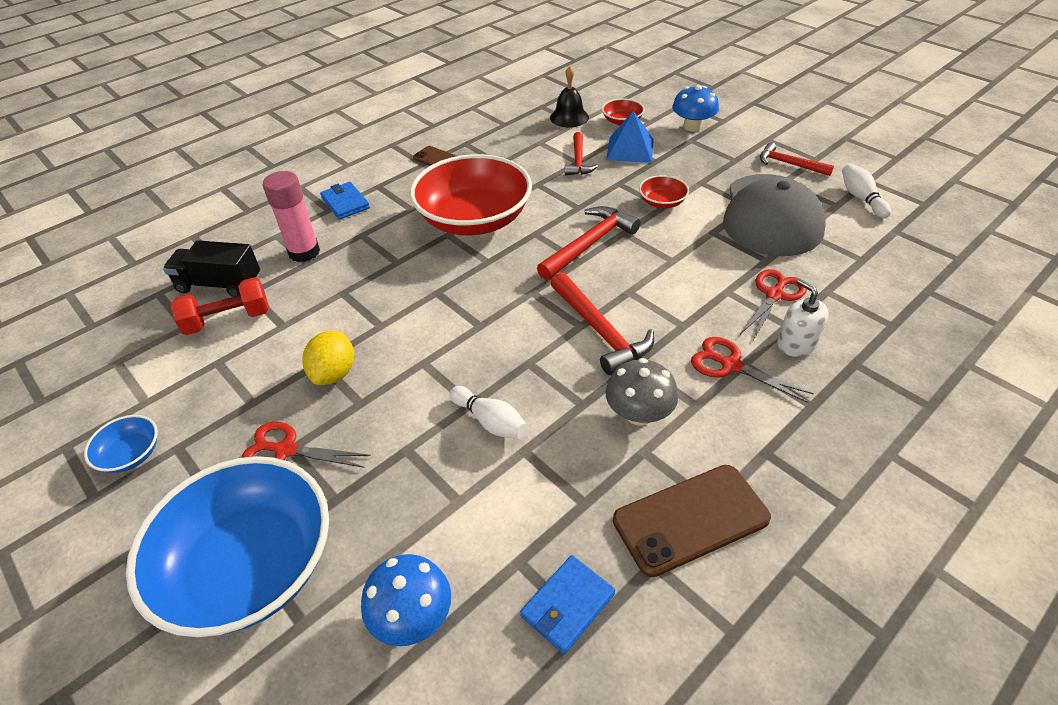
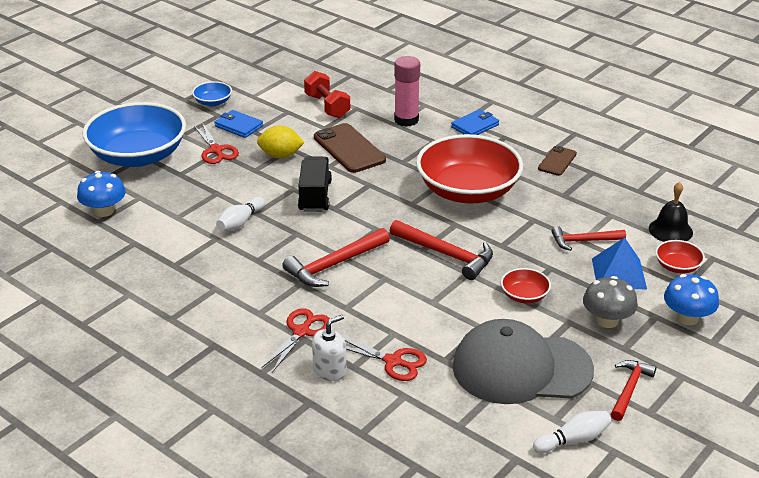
camera: 80 degrees right, 10 degrees down
(219, 284) = (363, 95): black truck -> black truck (315, 196)
(285, 450) = (216, 150): red scissors -> red scissors turned 150 degrees clockwise
(567, 605) = (105, 262): blue wallet -> blue wallet (239, 126)
(639, 414) = (249, 286): grey mushroom -> grey mushroom (607, 320)
(690, 519) = (160, 309): brown phone -> brown phone (349, 149)

